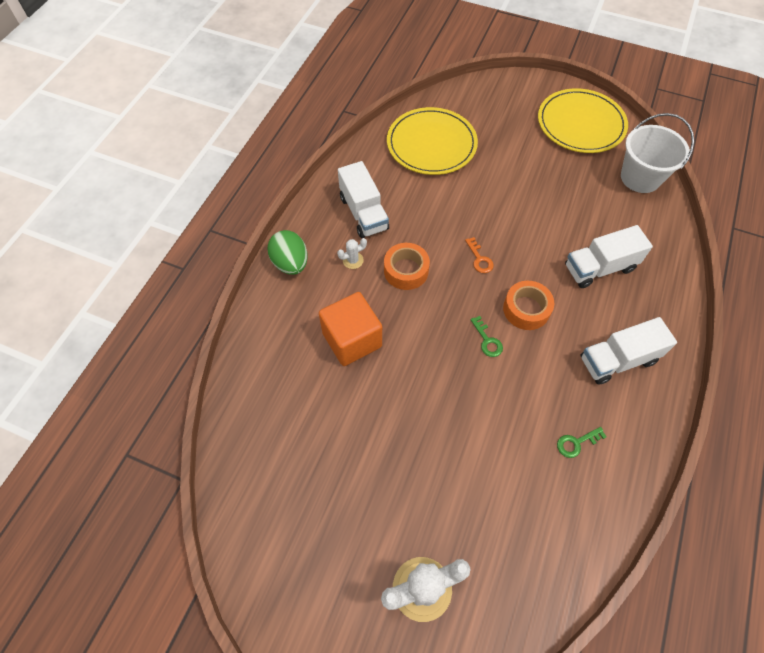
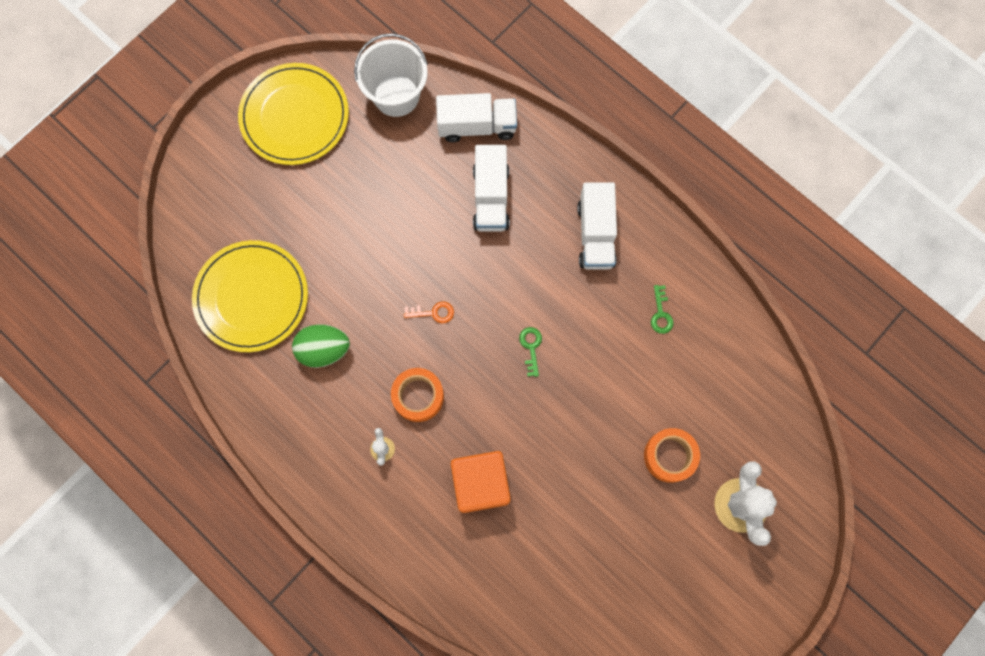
camera: 70 degrees left, 15 degrees up
(290, 263) = (359, 520): green egg -> green egg (324, 350)
(363, 213) = (322, 414): white truck -> white truck (477, 126)
(487, 340) = (531, 347): green key -> green key turned 90 degrees counterclockwise
(526, 309) = (511, 293): orange tape -> orange tape (669, 456)

